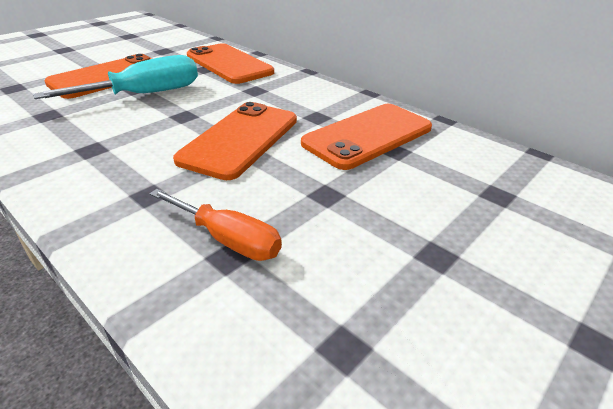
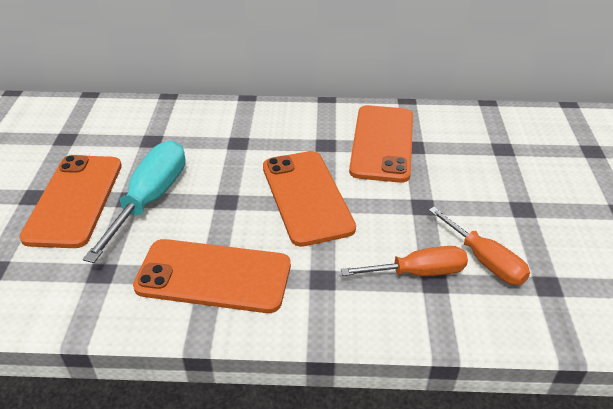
camera: 40 degrees left, 5 degrees up
(229, 64) = (165, 124): orange phone -> orange phone (213, 276)
(309, 273) = (484, 260): none -> orange screwdriver

